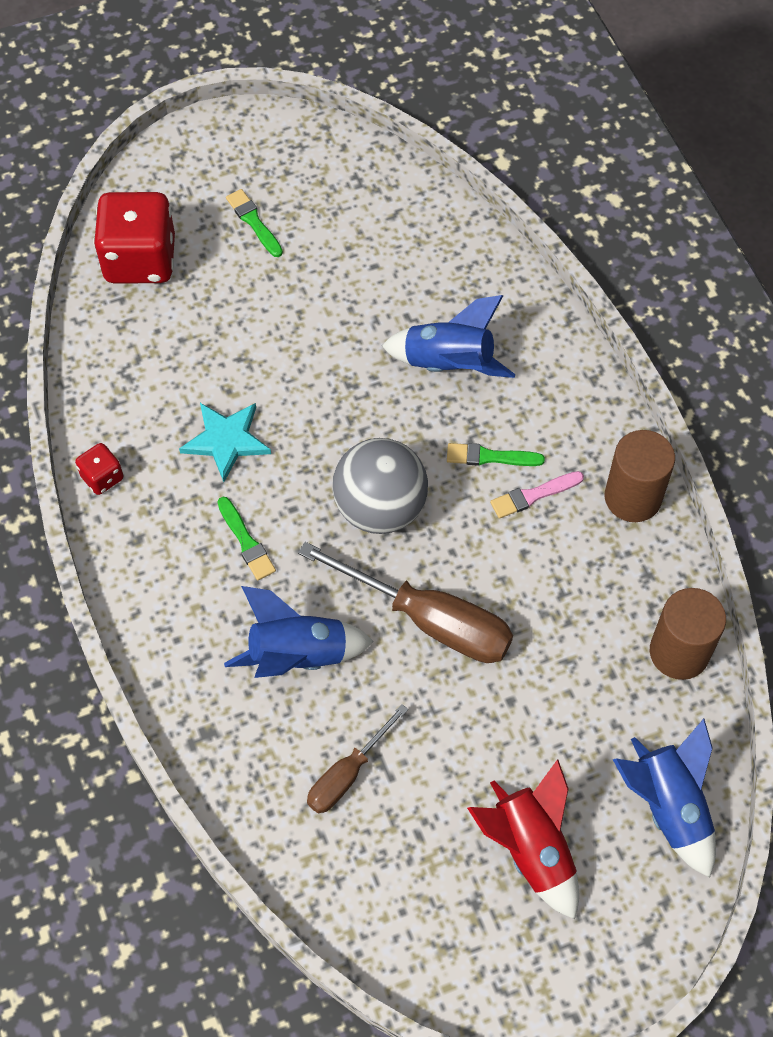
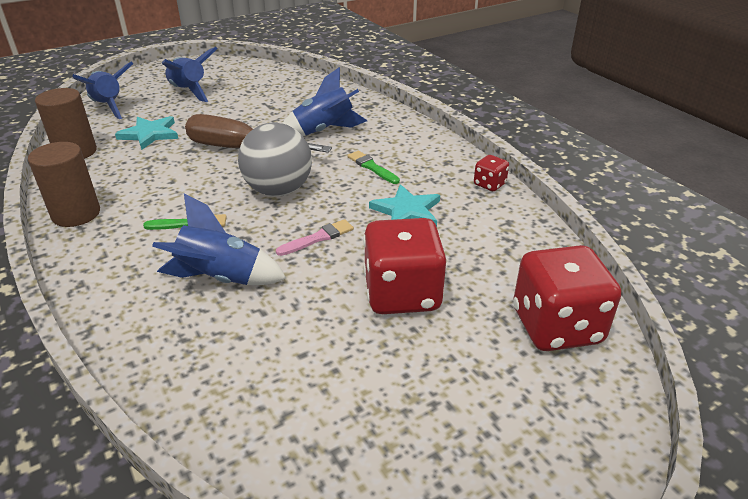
camera: 170 degrees right, 25 degrees down
(254, 222) = (453, 382): green brush -> none
(268, 317) = (402, 294): none -> red dice
(347, 774) = (287, 101): brown screwdriver -> none
(531, 849) = (189, 91): red rocket -> blue rocket
(533, 495) = (157, 207): pink brush -> pink brush (318, 238)
(576, 690) = (150, 134): none -> turquoise star

